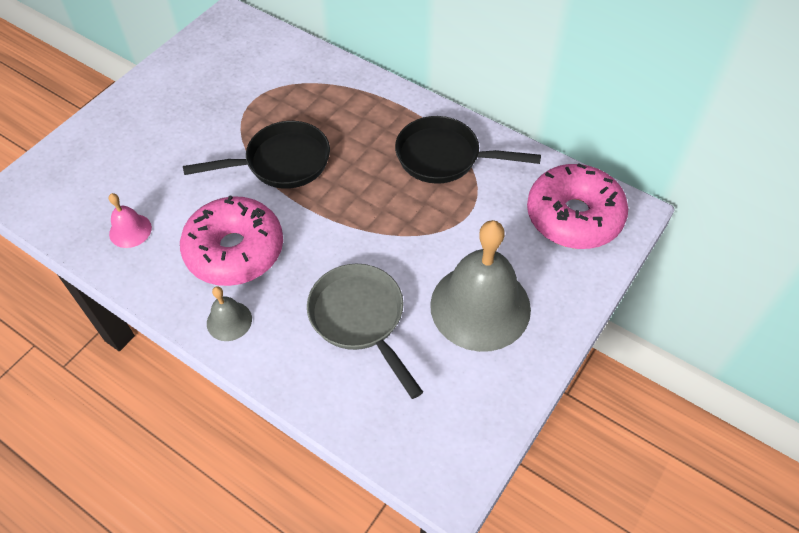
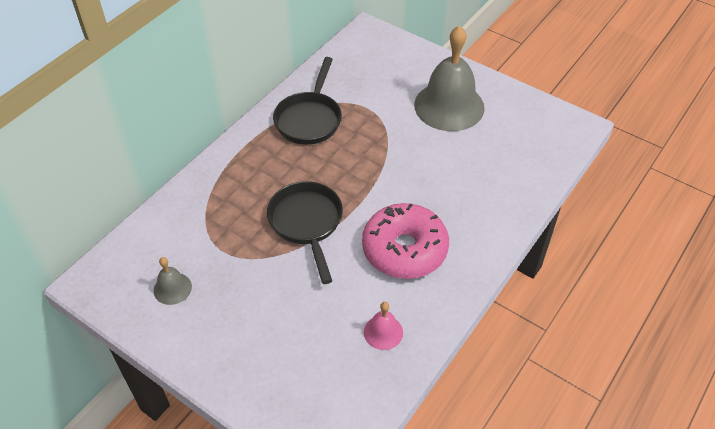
camera: 90 degrees left, 5 degrees down
(229, 321) = (473, 247): grey bell -> grey bell (172, 288)
(360, 319) = (464, 168): grey pan -> none
(574, 216) = (371, 56): pink donut -> none

